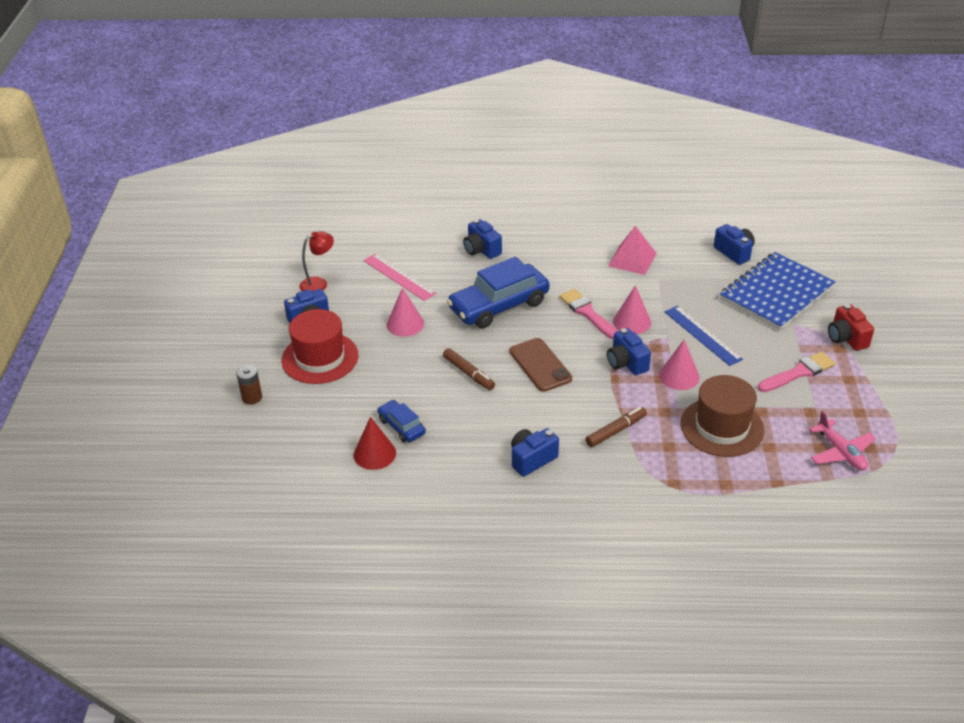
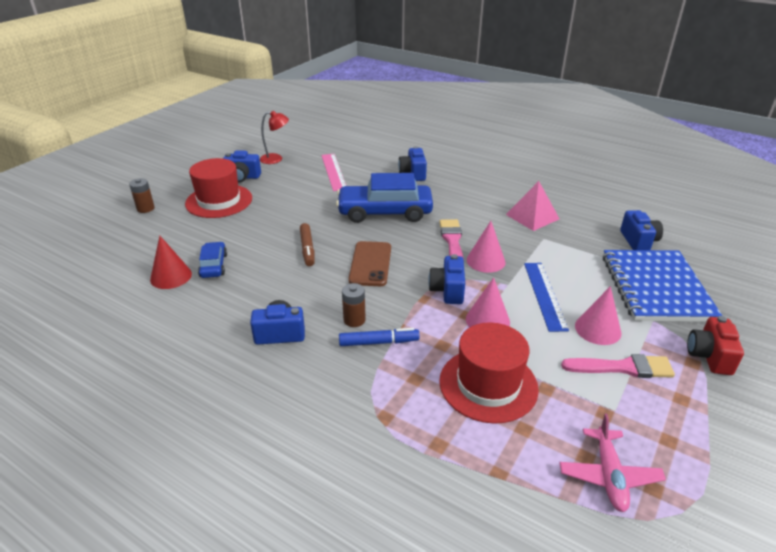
camera: 30 degrees right, 5 degrees down
(405, 324) = (302, 200): pink cone -> pink cone (598, 329)
(578, 421) = (354, 320): none -> brown battery
(615, 431) = (378, 342): brown marker -> blue marker
(722, 427) = (488, 384): brown hat -> red hat
(776, 294) = (656, 288): blue notebook -> blue notebook turned 75 degrees counterclockwise

